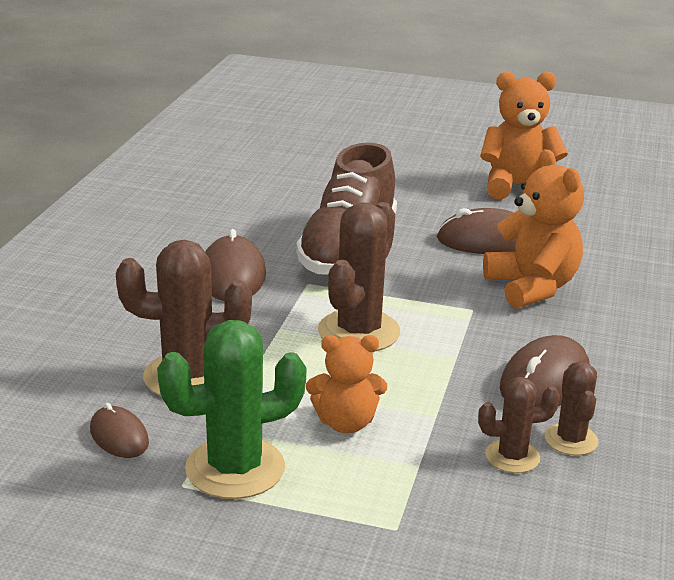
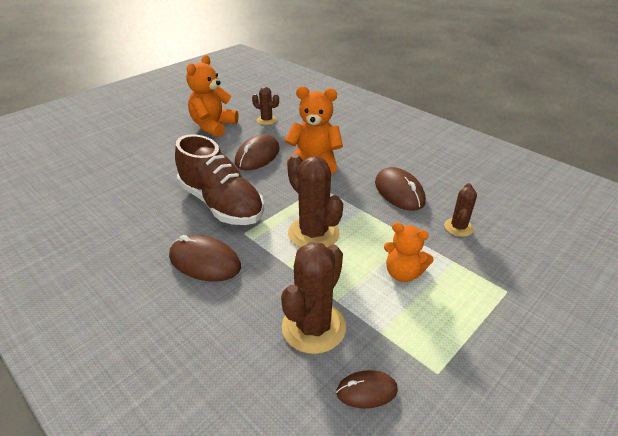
camera: 60 degrees left, 10 degrees up
(235, 468) = (429, 339): green cactus -> none
(346, 423) = (403, 273): orange teddy bear -> orange teddy bear turned 90 degrees clockwise
(571, 440) = (451, 205): brown cactus -> brown cactus (266, 120)

